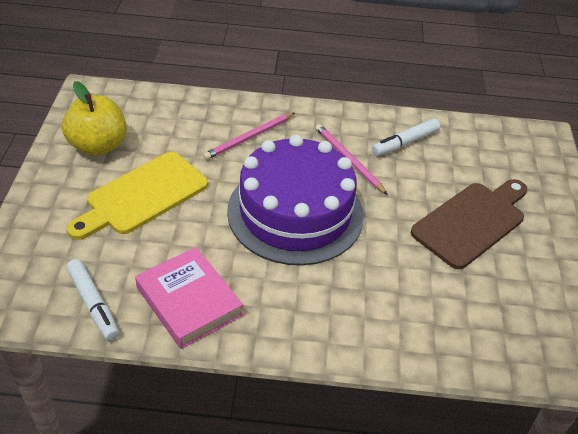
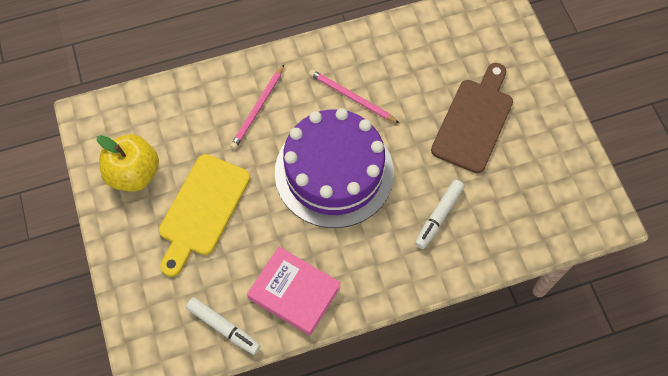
camera: 20 degrees left, 20 degrees up
(405, 142) = (390, 58): white marker -> white marker (438, 216)

